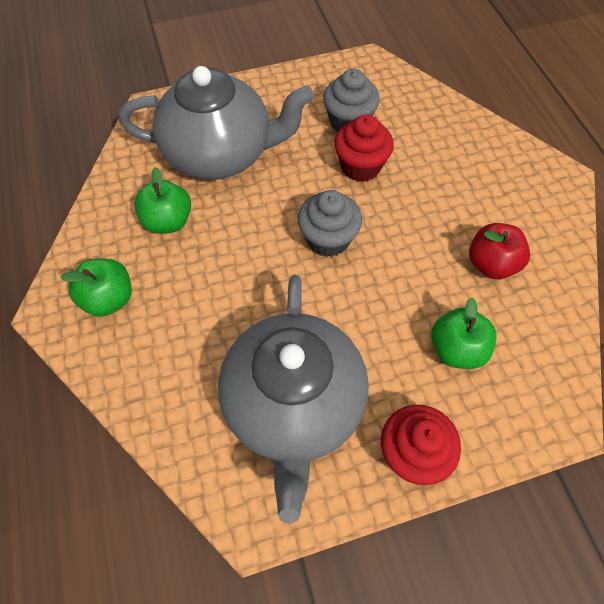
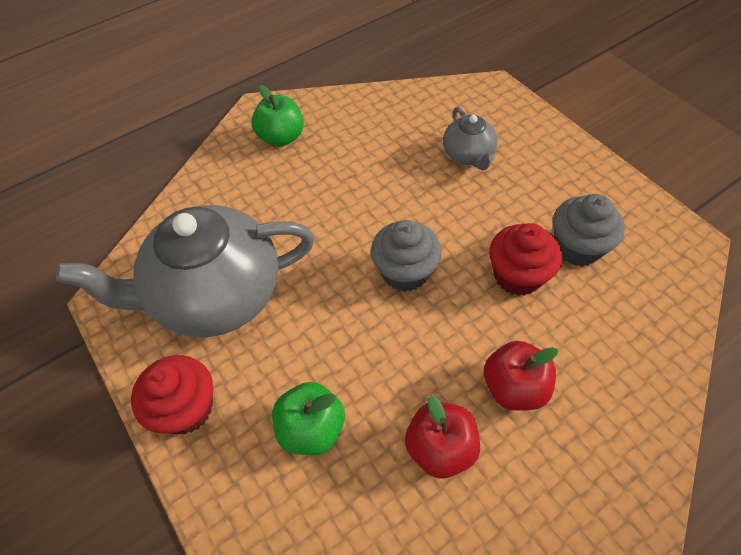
camera: 75 degrees right, 5 degrees down
(168, 221) = (372, 145): green apple -> none
(221, 154) = (468, 155): grey teapot -> grey teapot, size x0.46
(454, 203) = (514, 387): none -> red apple

